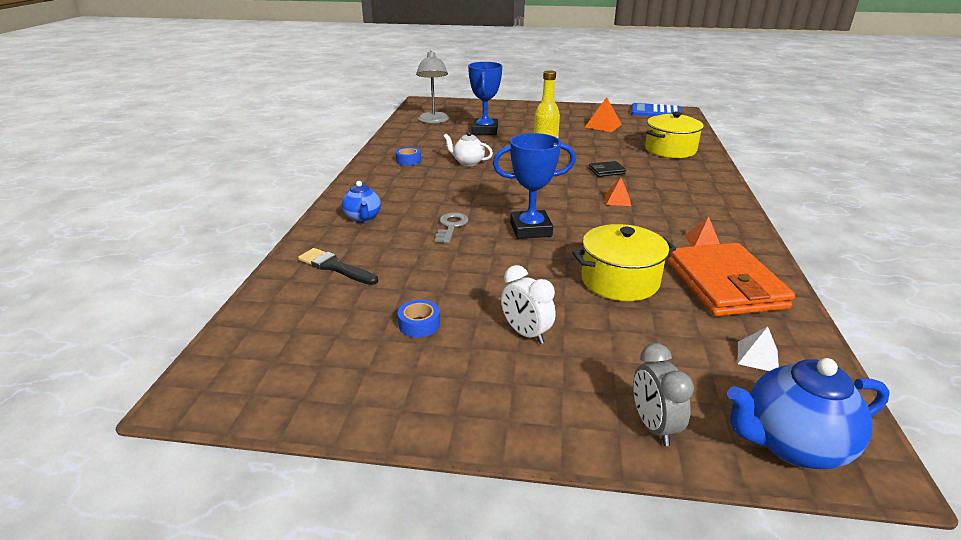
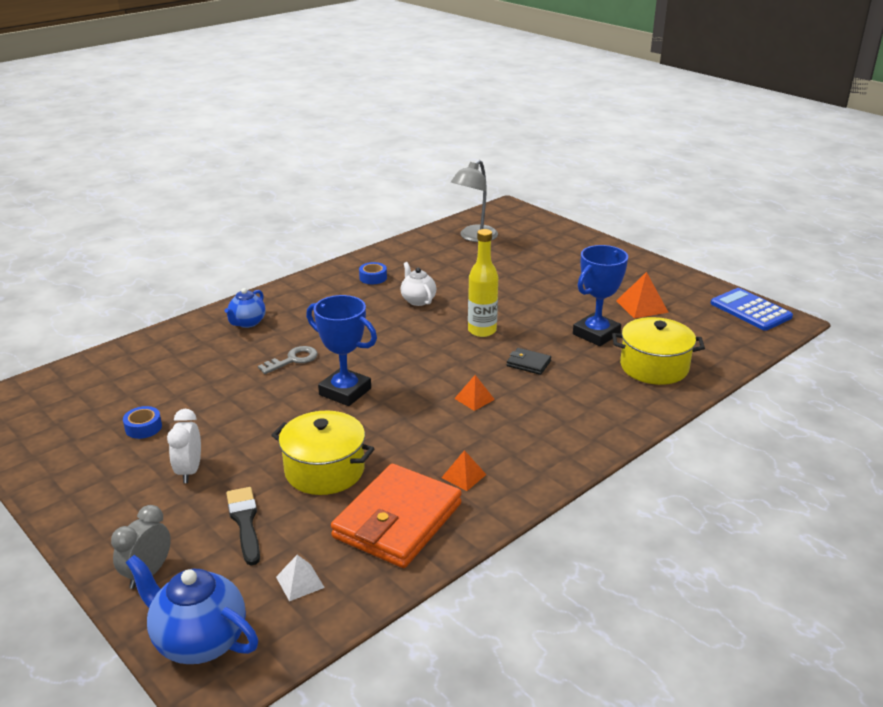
camera: 40 degrees right, 0 degrees up
(335, 267) = (166, 357): black brush -> black brush (245, 522)
(485, 130) = (501, 267): blue trophy -> blue trophy (596, 334)

